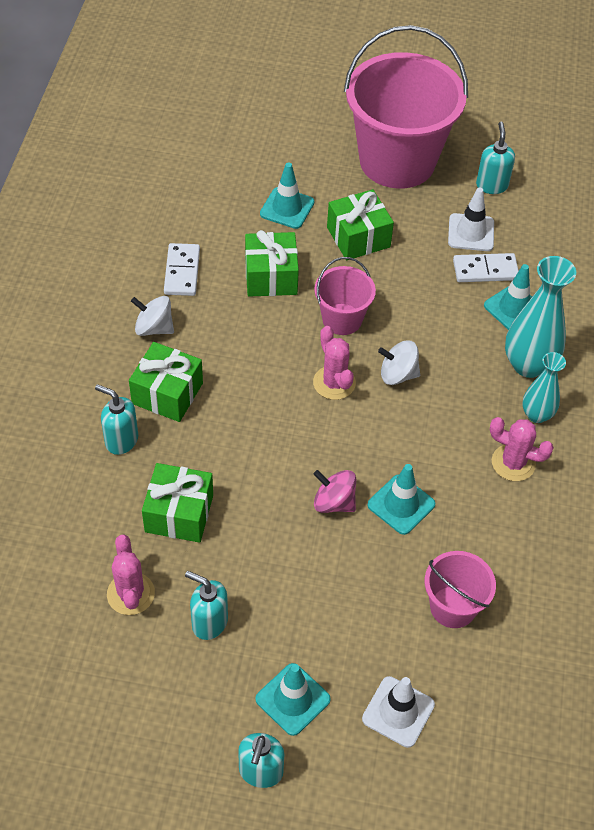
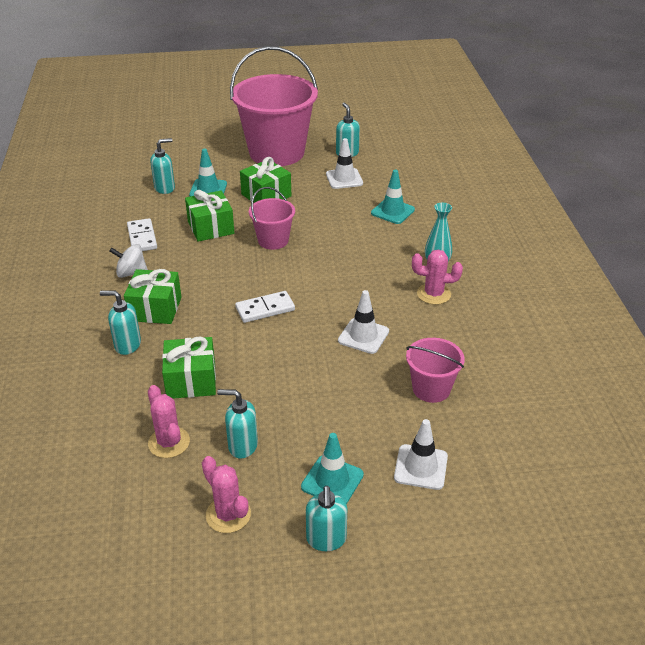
camera: 15 degrees left, 15 degrees down
(233, 192) = (165, 188): none -> turquoise soap dispenser
(334, 383) = (282, 276): pink cactus -> pink cactus (228, 515)
(334, 502) = (312, 346): pink spinning top -> none
(397, 374) = (327, 262): white spinning top -> none
(401, 504) = (363, 336): turquoise traffic cone -> white traffic cone
(485, 270) = (363, 196): white domino -> white domino (265, 309)
(528, 364) = (417, 239): turquoise vase -> none

